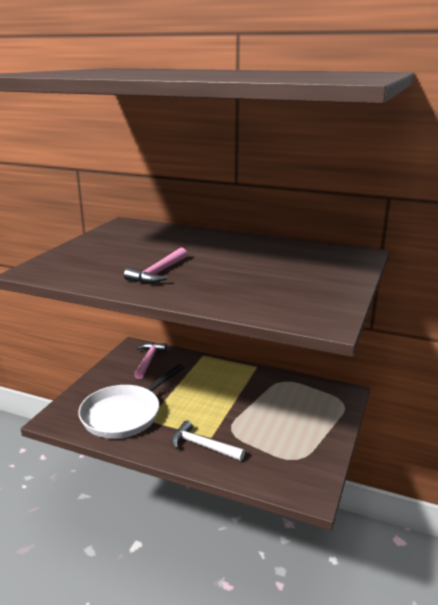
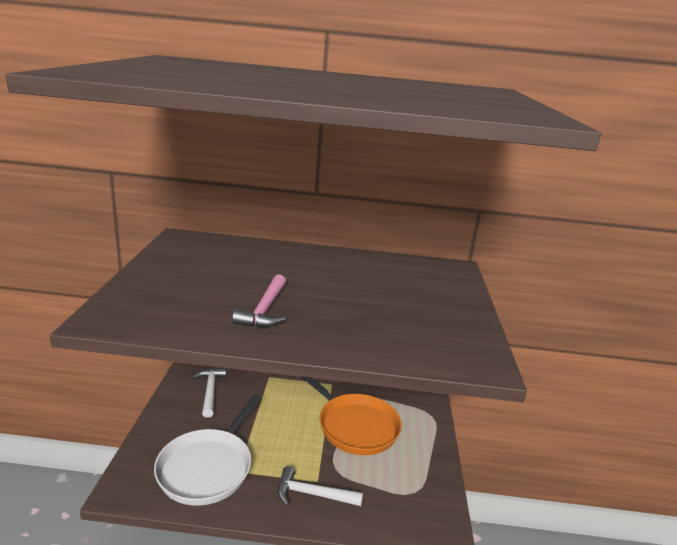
camera: 20 degrees left, 0 degrees up
(148, 360) = (210, 391): pink hammer -> white hammer
(264, 401) = (355, 426): none -> orange pan

